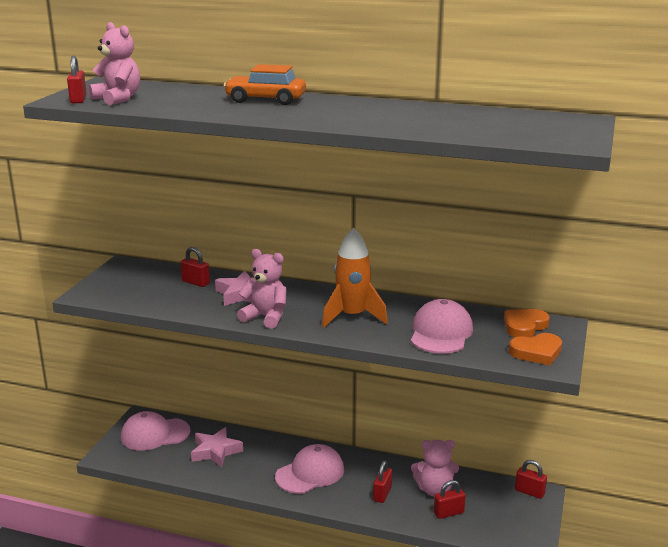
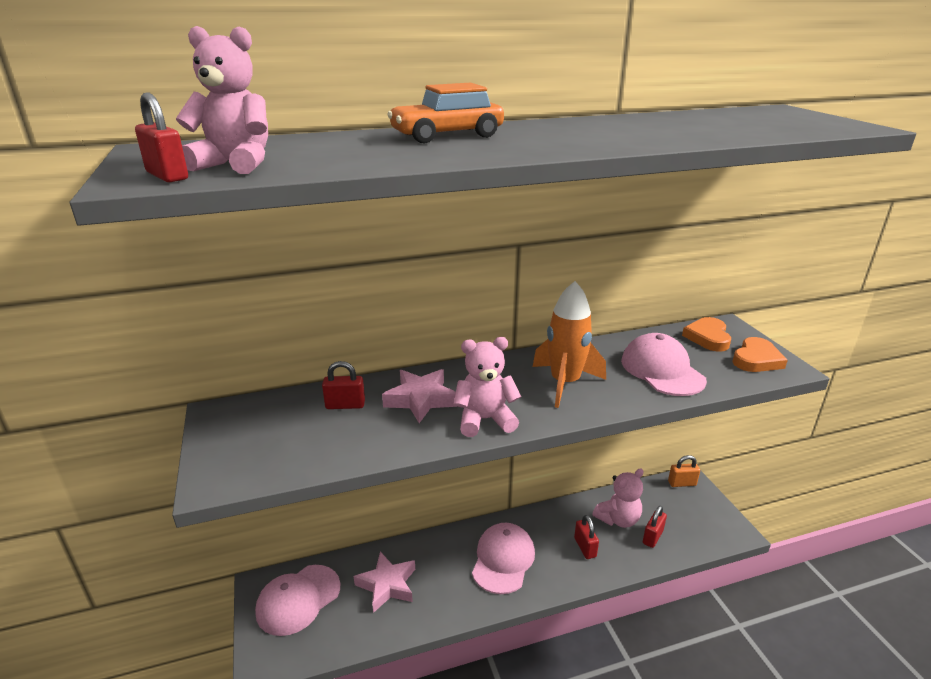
camera: 35 degrees left, 5 degrees up
(529, 492) = (682, 483): red padlock -> orange padlock

